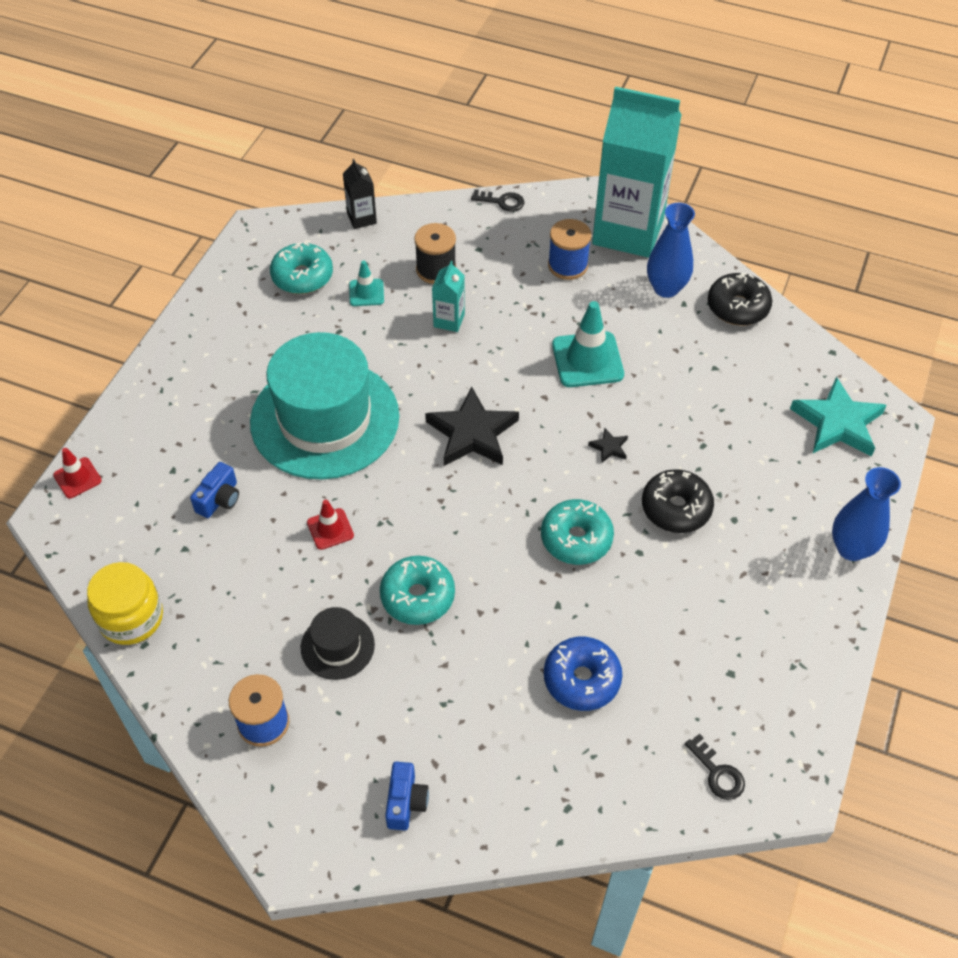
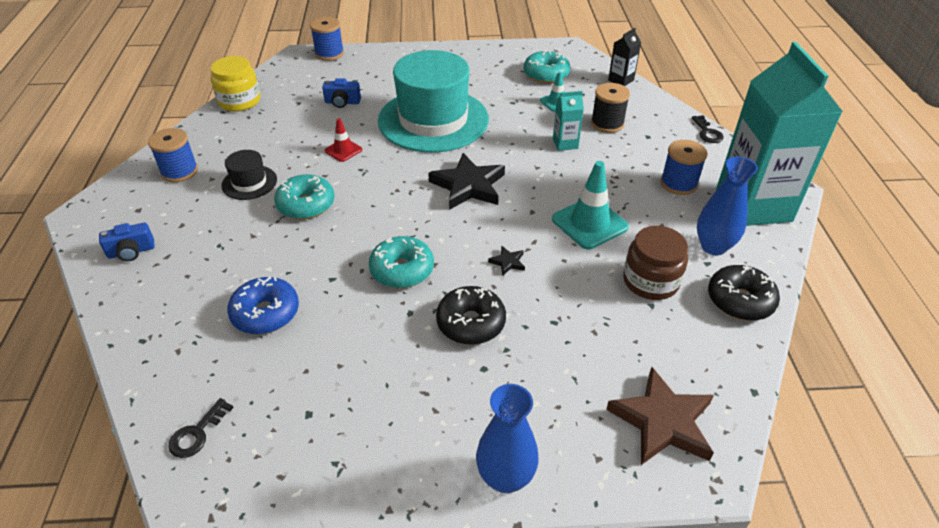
camera: 65 degrees right, 10 degrees down
(77, 478) = (329, 53): red traffic cone -> blue spool
(687, 354) = (650, 281): none -> brown jar
(838, 423) = (662, 421): turquoise star -> brown star

